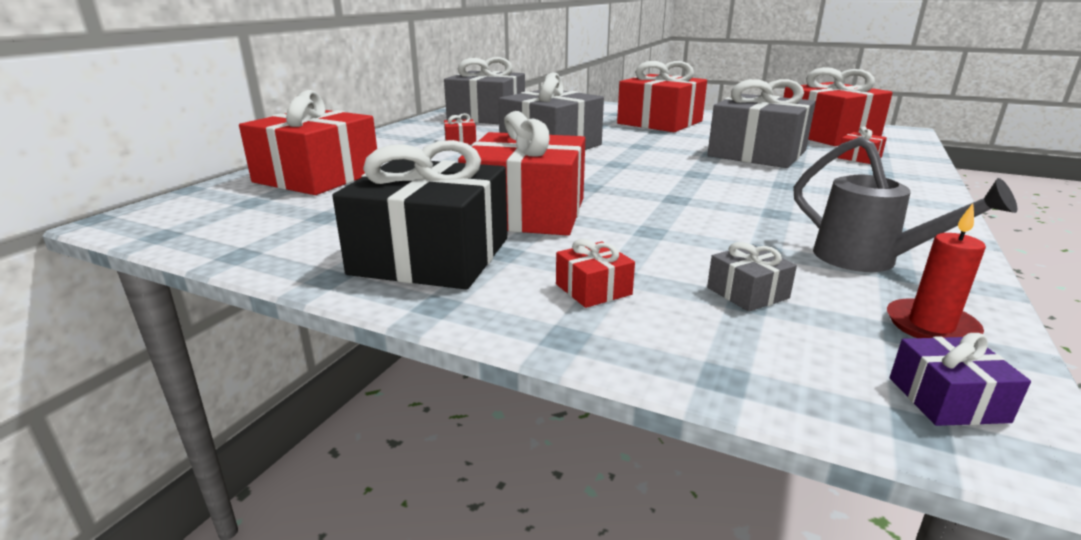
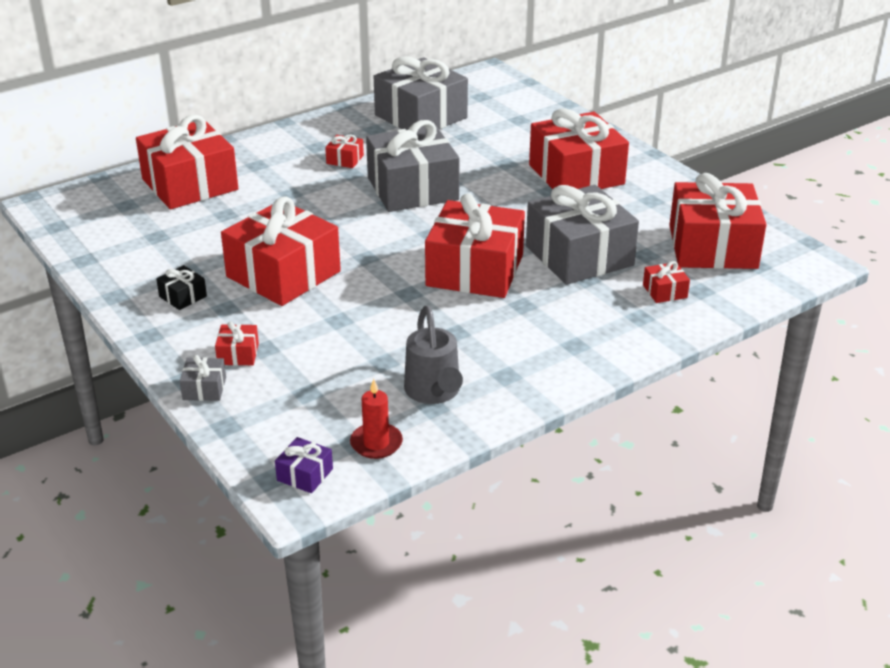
camera: 30 degrees right, 10 degrees up
(431, 256) = (183, 296): black gift -> black gift, size x0.41
(700, 175) = (475, 270): none -> red gift
(747, 293) = (316, 387): grey gift -> grey gift (204, 388)

